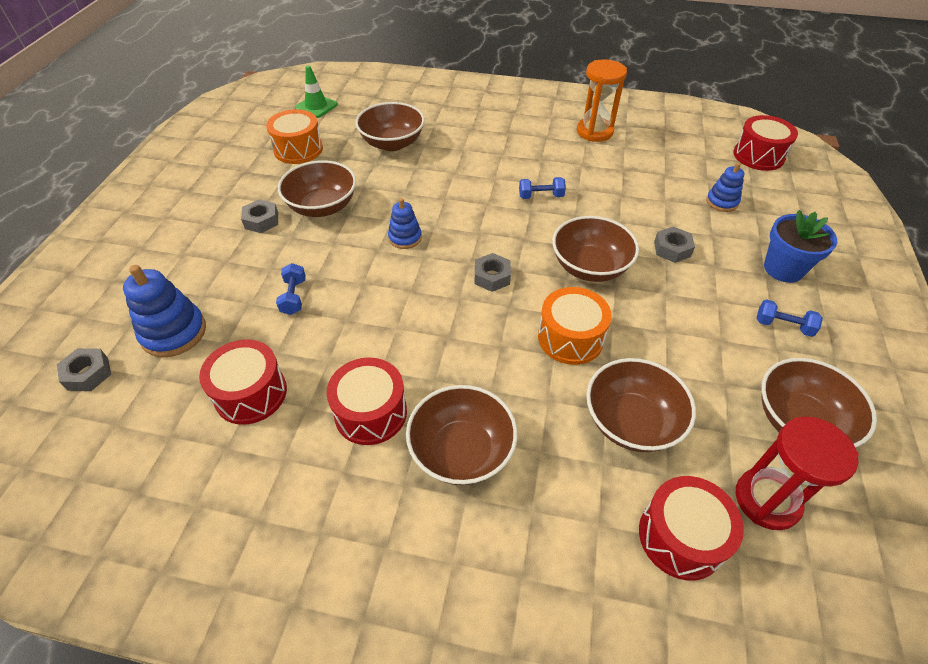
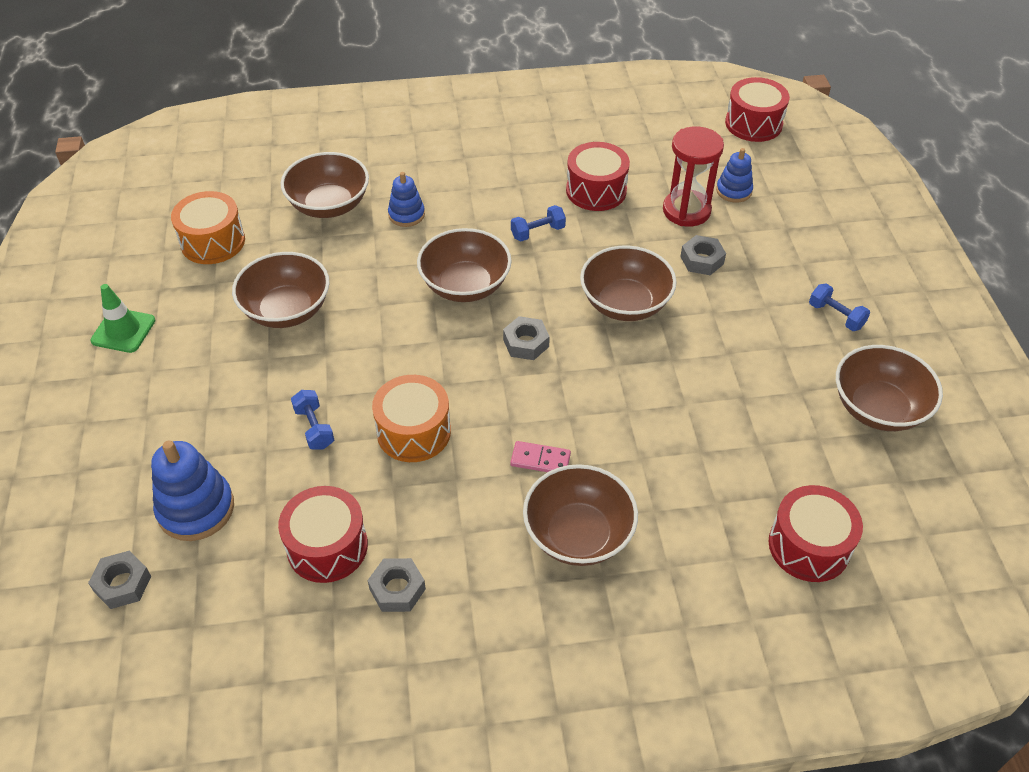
camera: 20 degrees left, 0 degrees up
(261, 221) = (221, 347): grey nut -> grey nut (397, 589)
(316, 106) = (202, 176): green traffic cone -> green traffic cone (123, 331)
(371, 412) = (468, 526): red drum -> red drum (596, 190)
(405, 238) = (406, 323): blue stacking toy -> blue stacking toy (406, 215)
(459, 375) = (540, 460): none -> pink domino
(570, 338) = (636, 388): orange drum -> orange drum (414, 432)
(594, 132) = (564, 133): orange hourglass -> none
(631, 422) = (728, 455): brown bowl -> brown bowl (465, 285)
(767, 500) = (871, 489): red hourglass -> red hourglass (686, 211)
(783, 269) = (818, 254): blue flower pot -> none
(783, 326) = (836, 316): blue dumbbell -> blue dumbbell turned 45 degrees clockwise

